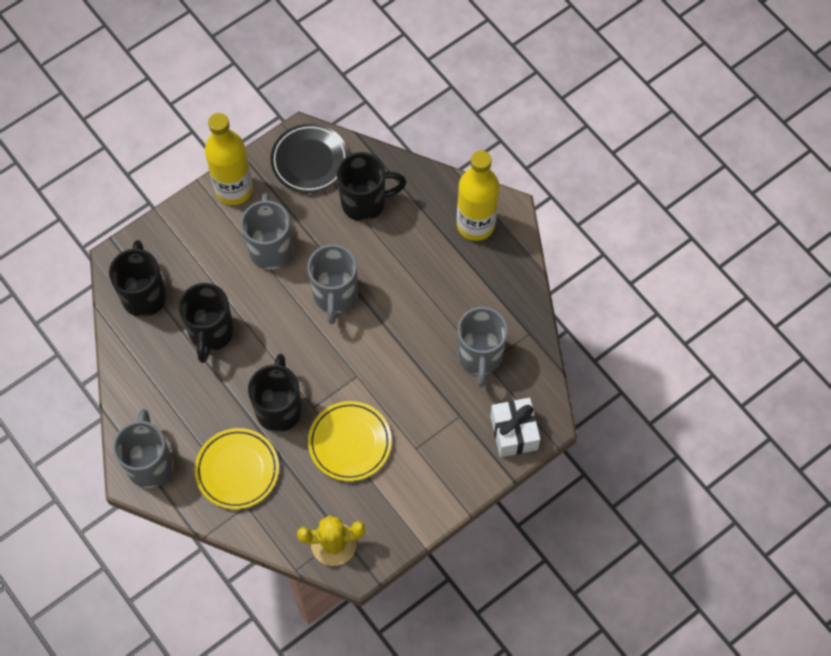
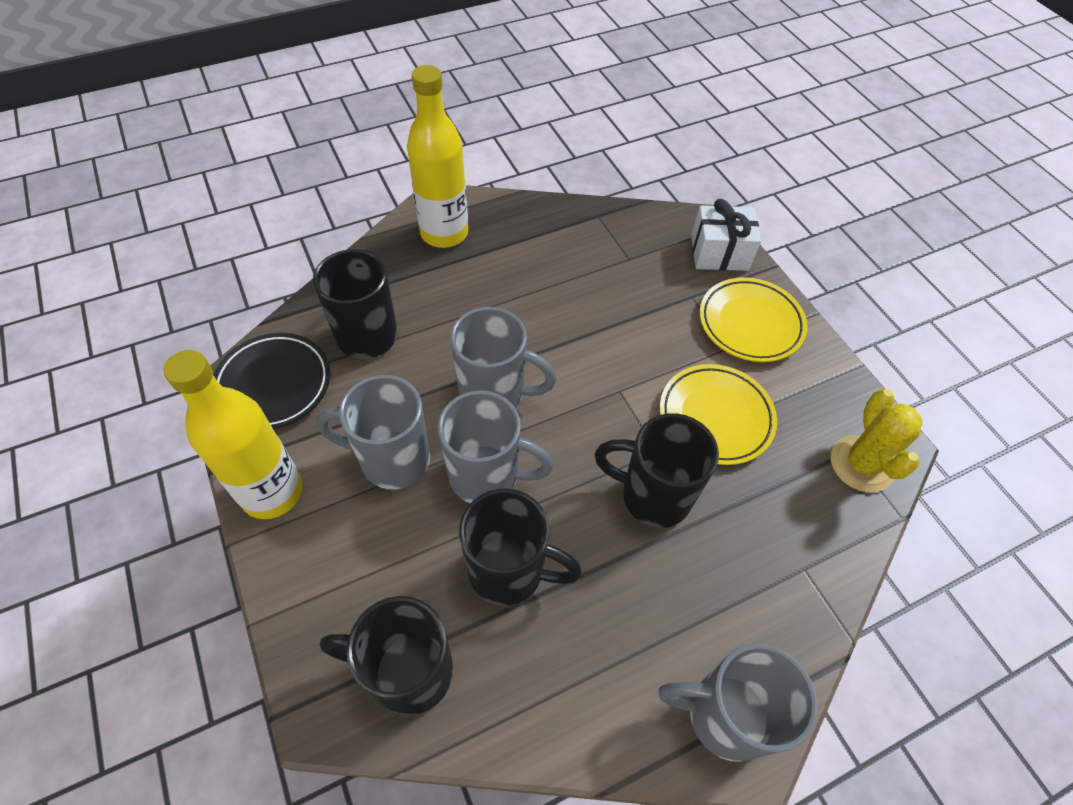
camera: 80 degrees left, 10 degrees down
(237, 470) = (746, 572): yellow plate -> yellow plate (750, 323)
(480, 357) = (618, 263): grey mug -> grey mug (487, 476)

